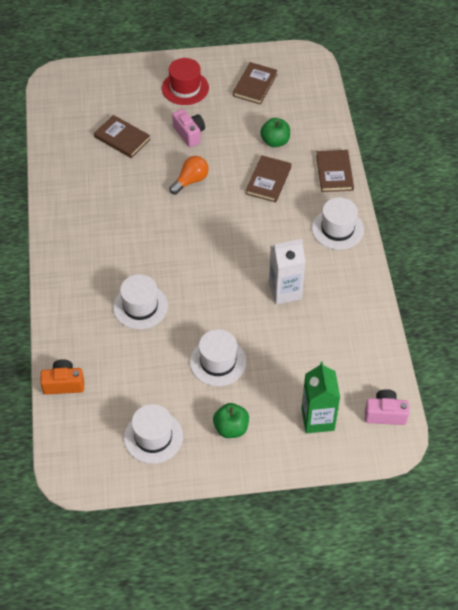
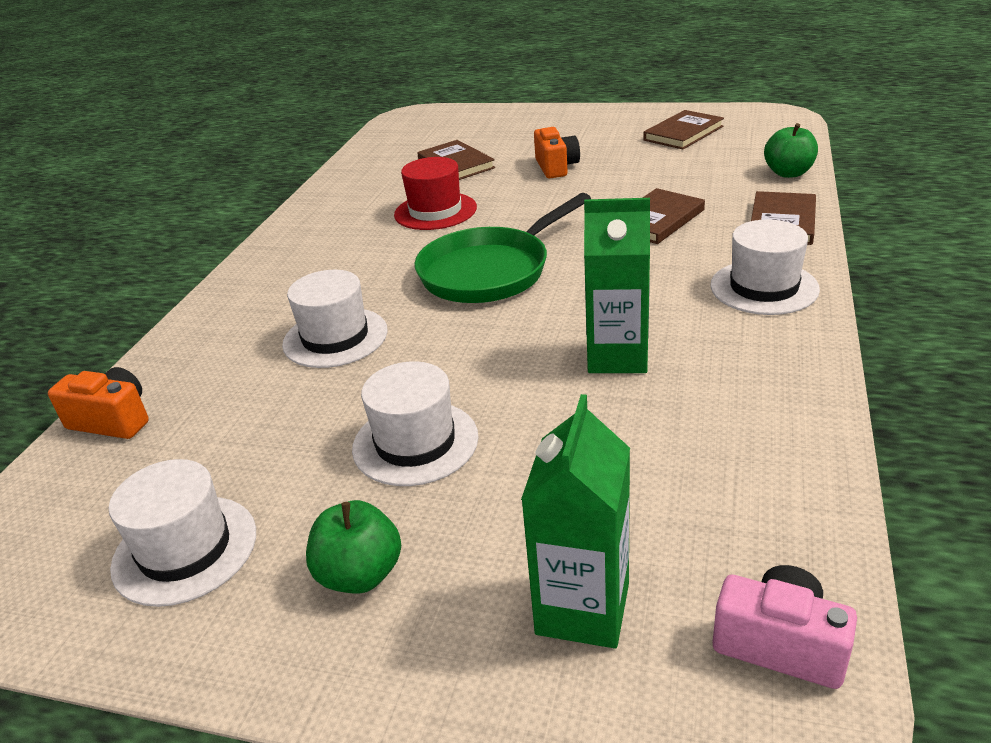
camera: 25 degrees right, 20 degrees down
(185, 88) = (577, 130): red hat -> red hat (435, 211)
(189, 134) = (556, 167): pink camera -> orange camera
(190, 181) = (527, 209): orange light bulb -> none
(196, 240) = (490, 271): none -> green pan
(275, 141) = (689, 183): green apple -> green apple (788, 173)
(285, 291) = (617, 357): white carton -> green carton

